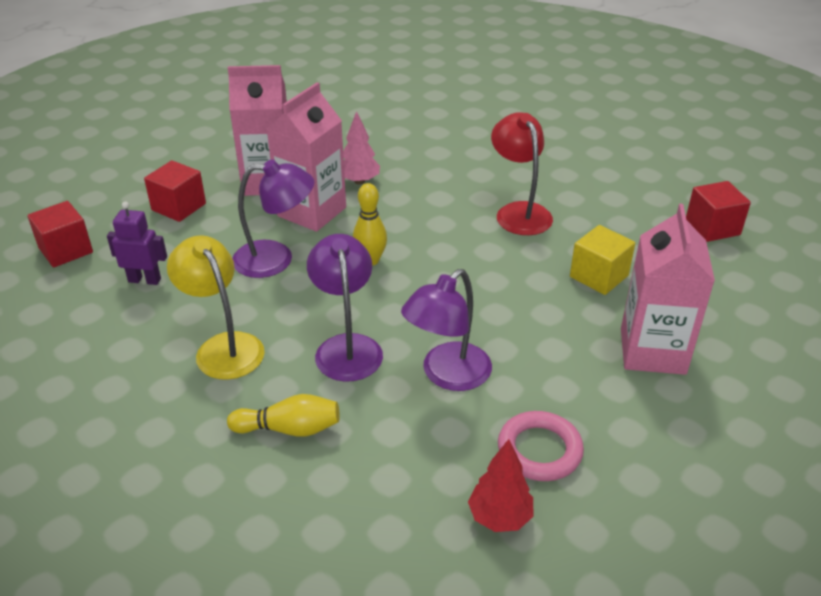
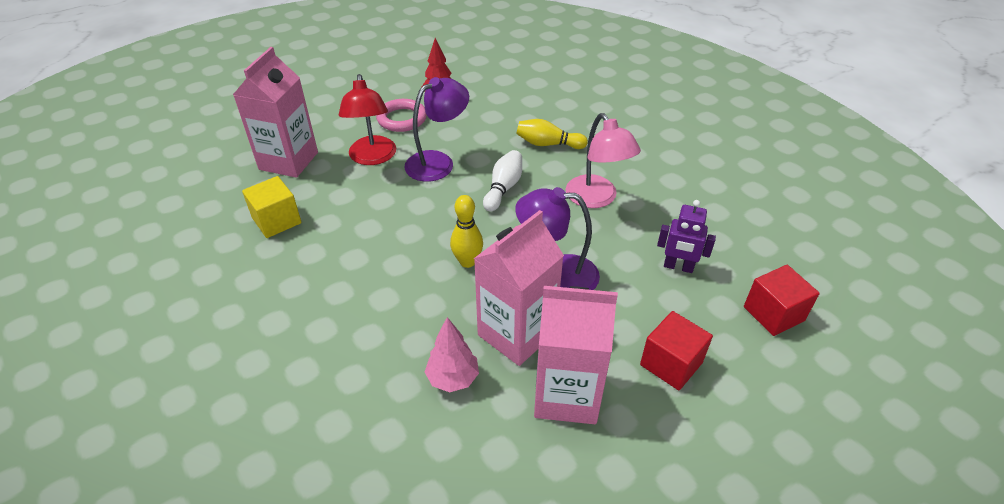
camera: 170 degrees left, 5 degrees up
(223, 347) = (596, 199): yellow lamp -> pink lamp
(347, 347) = (503, 188): purple lamp -> white bowling pin
(519, 212) = (296, 302): red lamp -> red lamp (372, 158)
(712, 227) = (127, 257): red cube -> none

